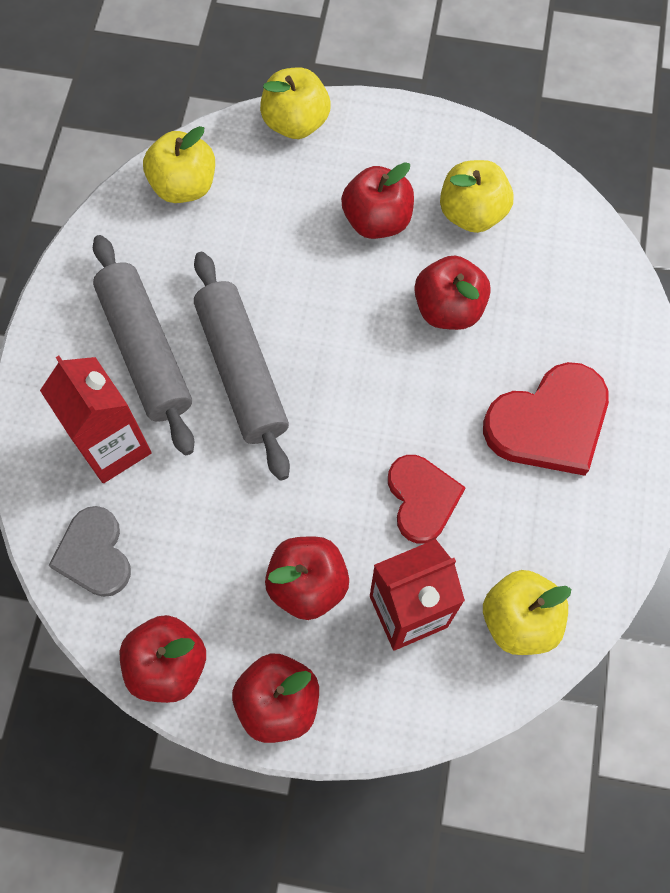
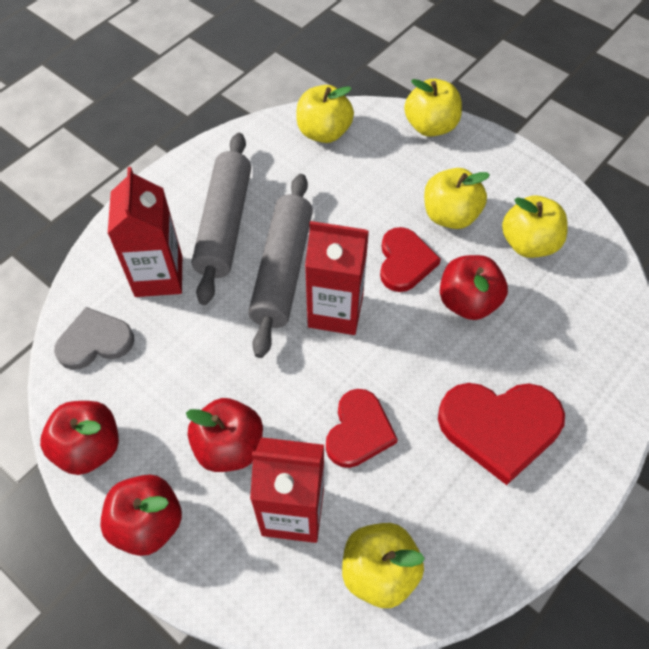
camera: 30 degrees right, 10 degrees down
(94, 554) = (95, 341): grey heart -> grey heart turned 60 degrees clockwise
(324, 387) = (335, 311): none -> red carton
(361, 296) = (405, 262): none -> red heart
(377, 220) = (450, 215): red apple -> yellow apple

